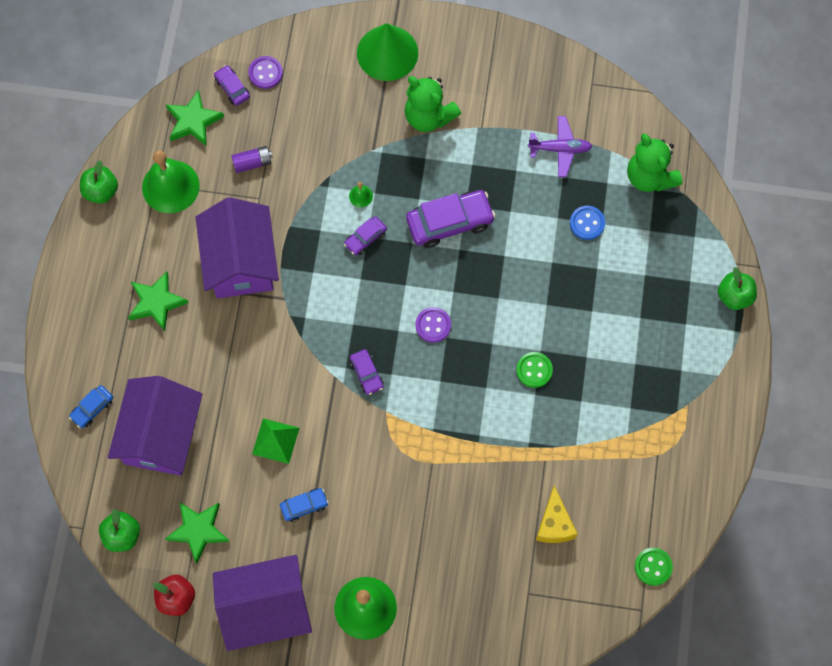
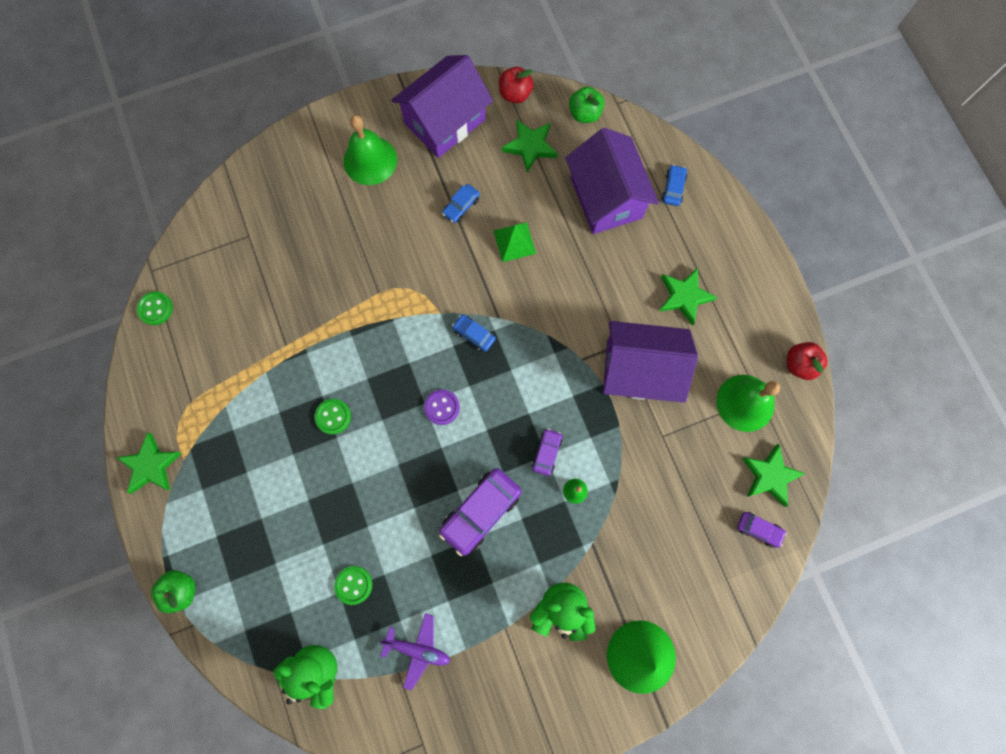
camera: 150 degrees right, 5 degrees up
(101, 191) = (799, 364): green apple -> red apple
(241, 262) = (639, 370): purple house -> purple house turned 45 degrees counterclockwise
(252, 163) = (690, 466): purple battery -> none
(265, 73) = (739, 563): purple button -> none
(366, 374) = (474, 334): purple car -> blue car
(554, 524) = (253, 298): yellow cheese -> none
(560, 149) = (418, 649): purple plane -> purple plane turned 135 degrees counterclockwise
(587, 223) = (353, 585): blue button -> green button
(718, 416) = (151, 465): none -> green star

